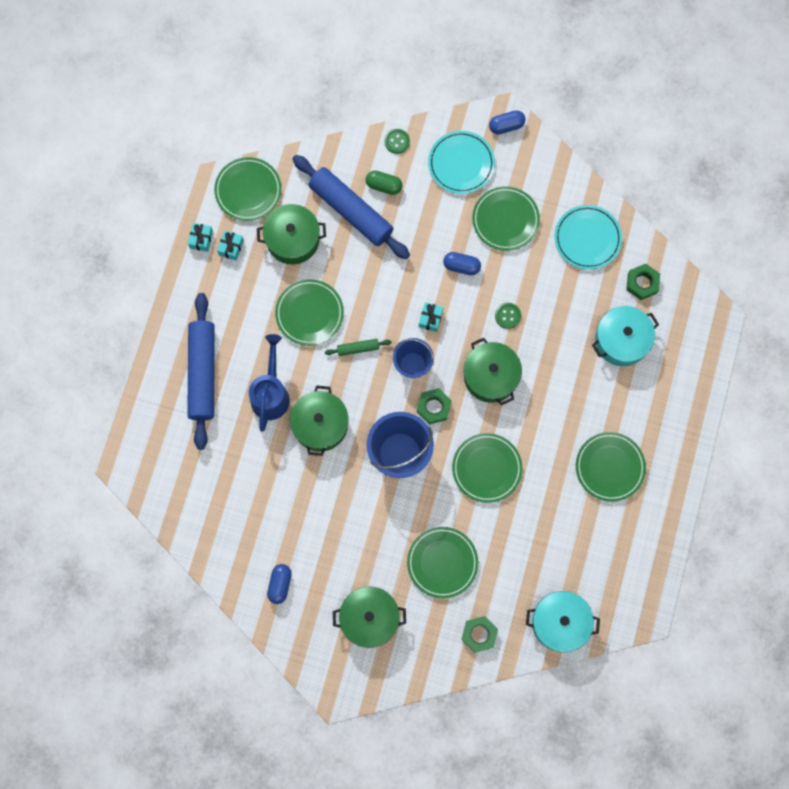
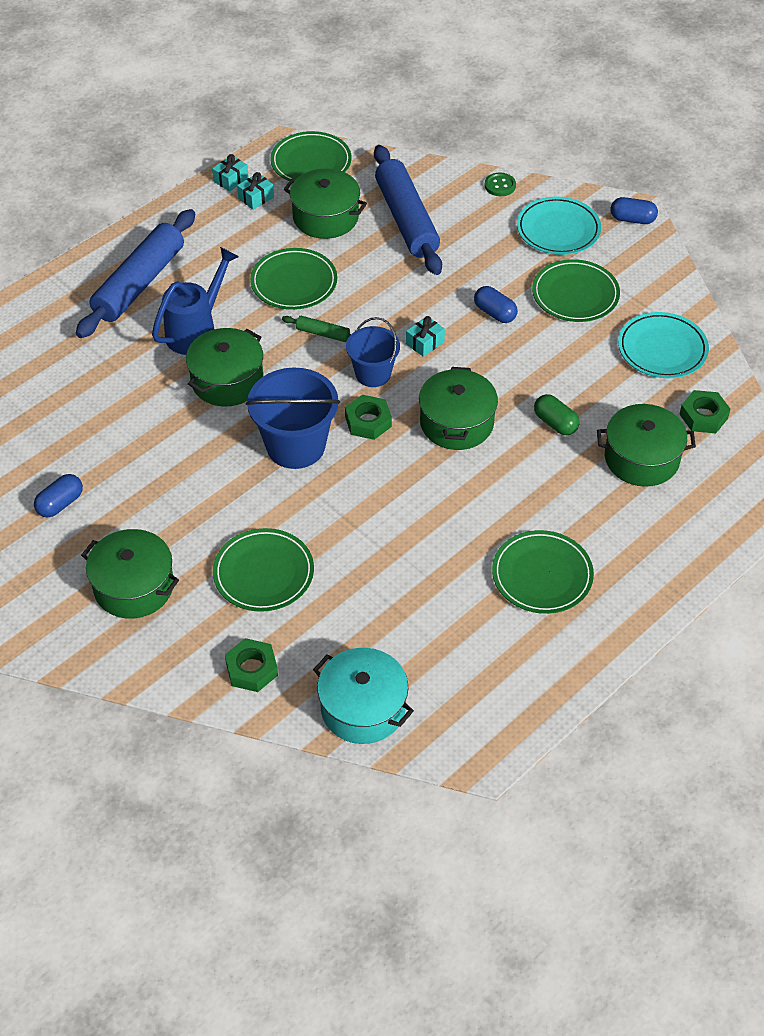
camera: 30 degrees right, 25 degrees down
(384, 186) = (458, 214): green capsule -> green capsule (555, 423)
(486, 468) = (387, 506): green plate -> none
(507, 316) = (517, 377): green button -> none
(621, 340) = (641, 458): turquoise pot -> green pot

